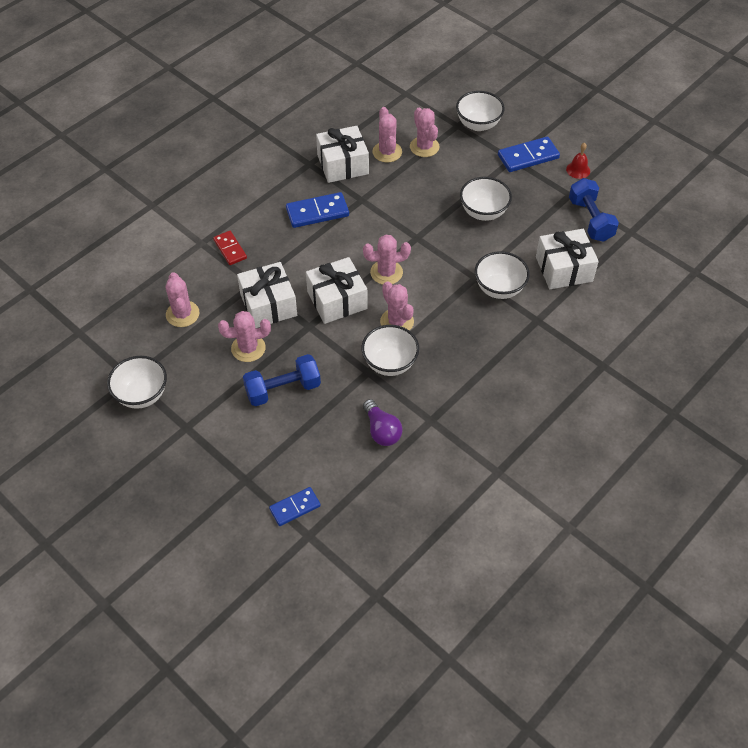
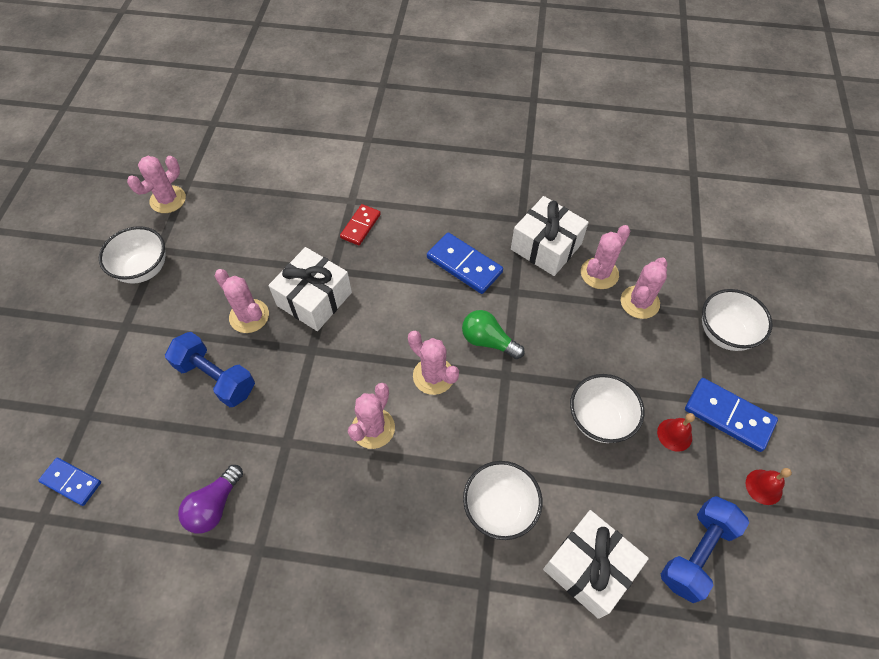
camera: 55 degrees right, 5 degrees up
(182, 314) = (256, 240): pink cactus -> pink cactus (168, 200)
(337, 300) = (362, 353): white gift -> none
(386, 232) = (488, 341): none -> green light bulb
(390, 363) = (311, 457): white bowl -> none
(519, 186) = (674, 434): none -> red bell

